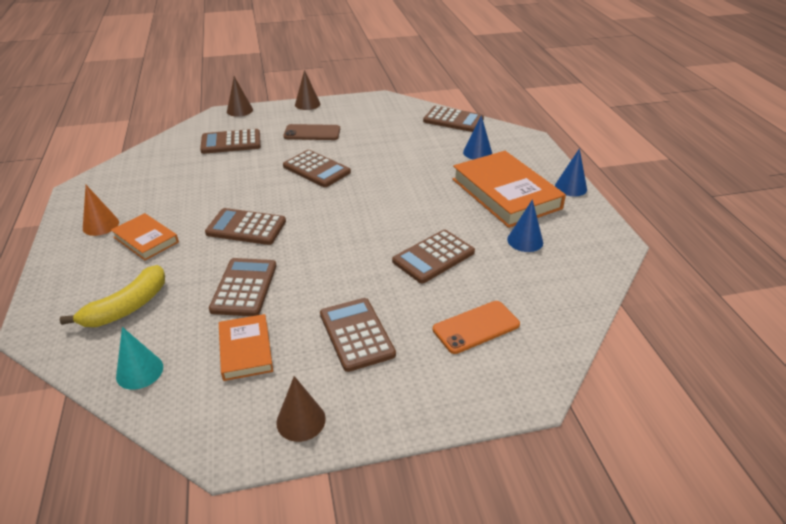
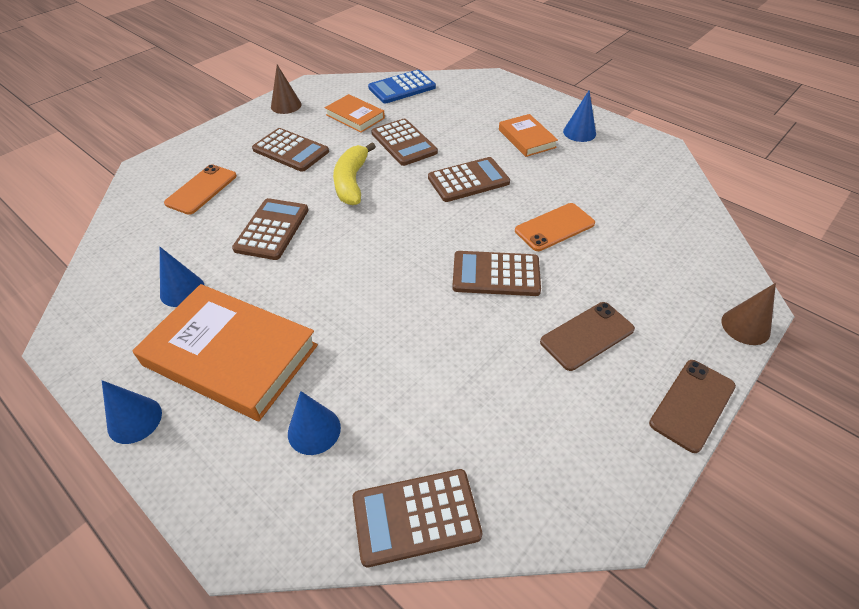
camera: 145 degrees right, 10 degrees up
(101, 225) = (579, 132): orange cone -> blue cone
(127, 307) = (461, 104): yellow banana -> yellow banana (352, 182)
(139, 371) = (402, 88): turquoise cone -> blue calculator
(146, 240) = (527, 138): orange book -> orange book turned 60 degrees clockwise
(231, 142) = (647, 262): brown calculator -> none
(245, 176) = (554, 227): none -> orange phone
(307, 104) = (692, 404): brown cone -> brown phone

